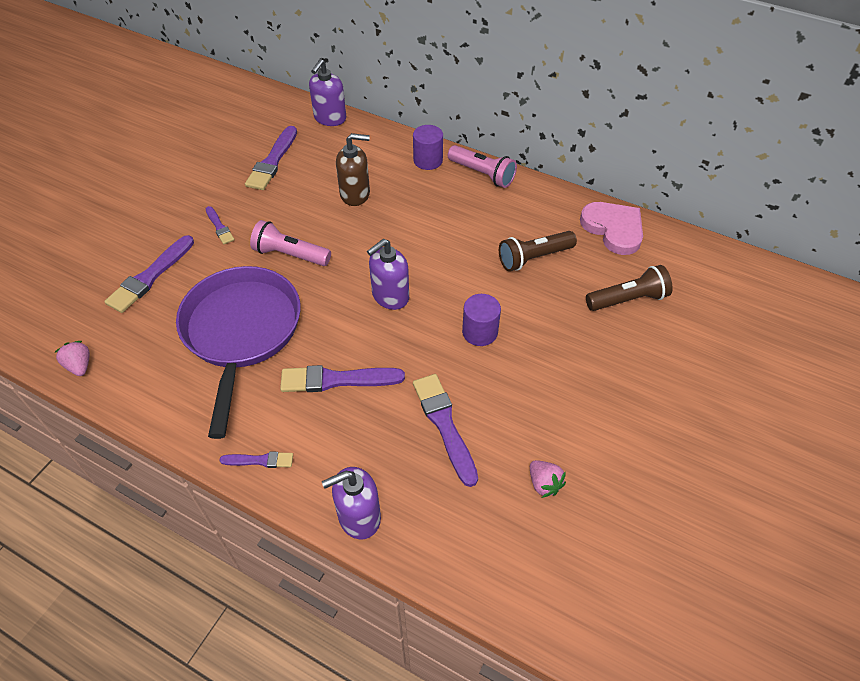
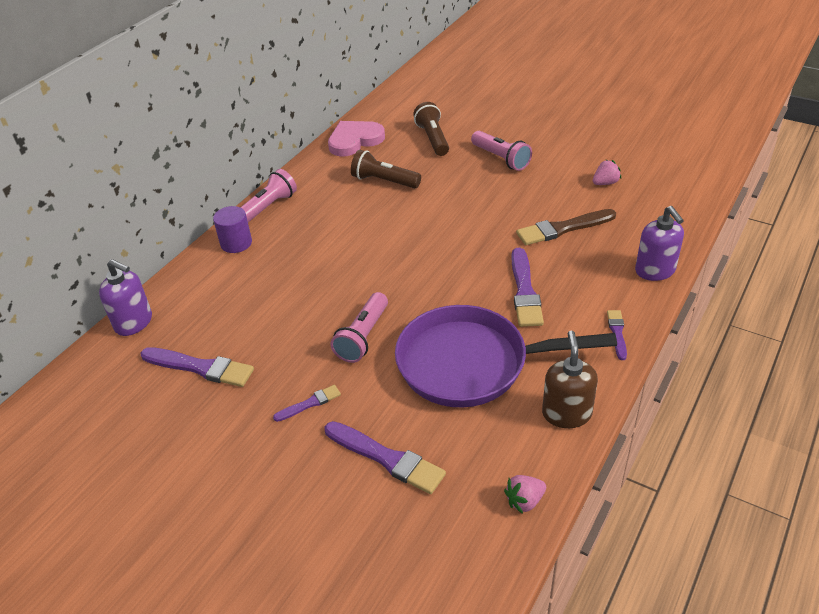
camera: 85 degrees left, 10 degrees down
(355, 194) = (277, 293): brown soap dispenser -> brown soap dispenser (566, 413)
(390, 296) = (425, 262): purple soap dispenser -> none
(444, 425) = (563, 228): purple brush -> brown brush
(480, 332) = (467, 210): purple cylinder -> none
(533, 258) = (384, 181): brown flashlight -> brown flashlight turned 135 degrees clockwise
(590, 368) = (501, 159): none -> pink flashlight

